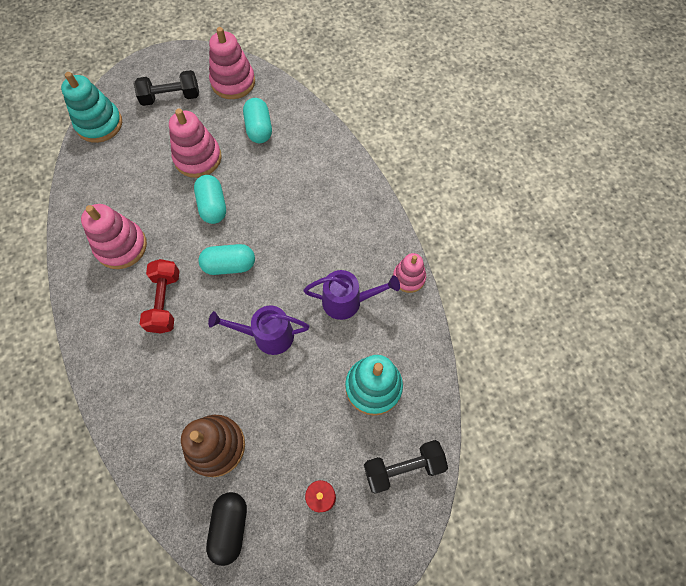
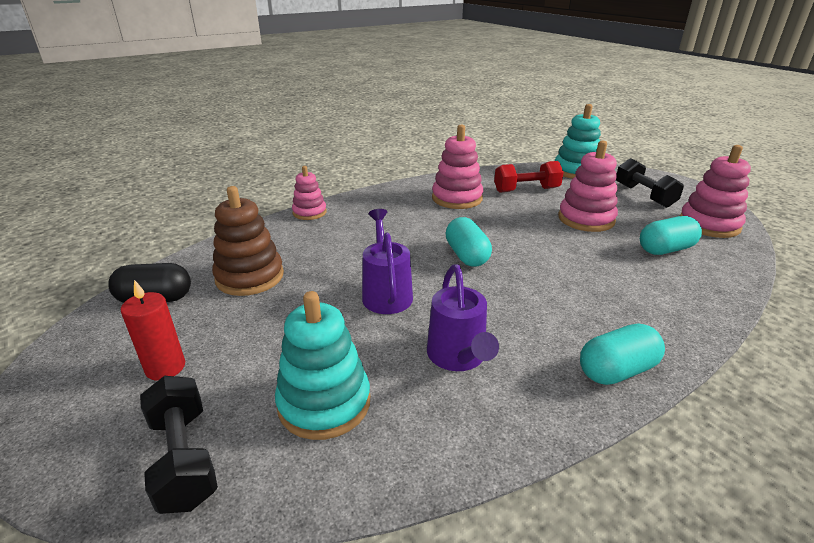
camera: 80 degrees right, 35 degrees down
(165, 302) = (408, 226): red dumbbell -> red dumbbell (526, 190)
(213, 206) = (534, 235): turquoise capsule -> turquoise capsule (616, 370)
(409, 278) = (534, 429): pink stacking toy -> pink stacking toy (309, 212)

